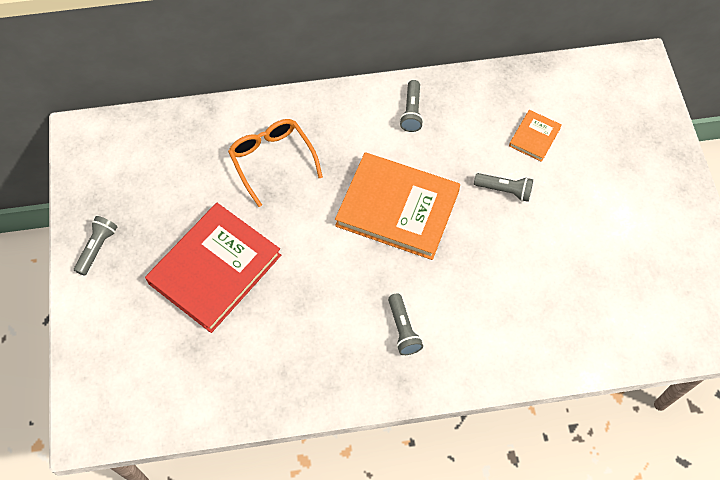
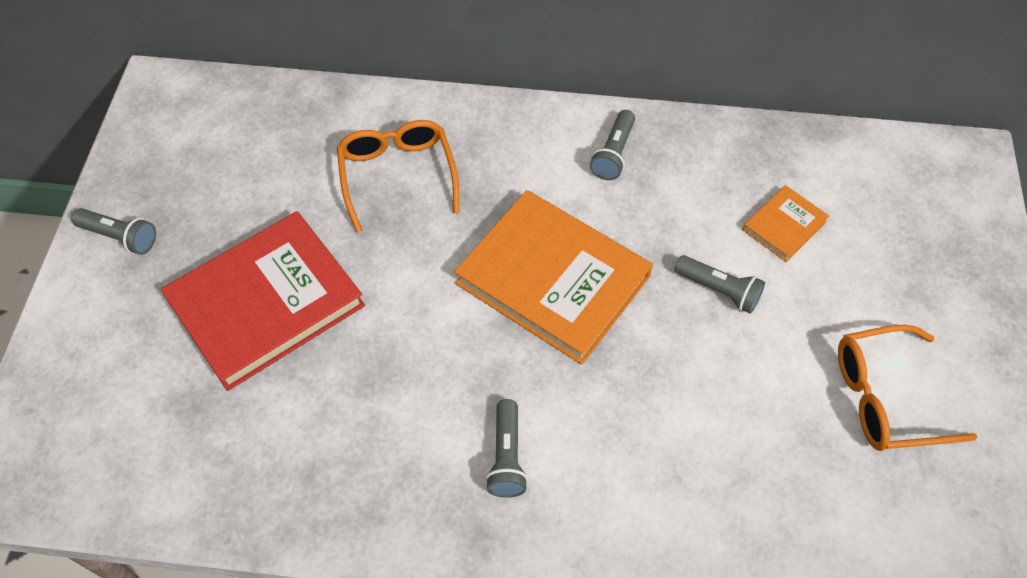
camera: 15 degrees right, 5 degrees down
(97, 248) = (120, 237): grey flashlight -> grey flashlight turned 75 degrees clockwise
(621, 235) = (885, 398): none -> orange glasses

